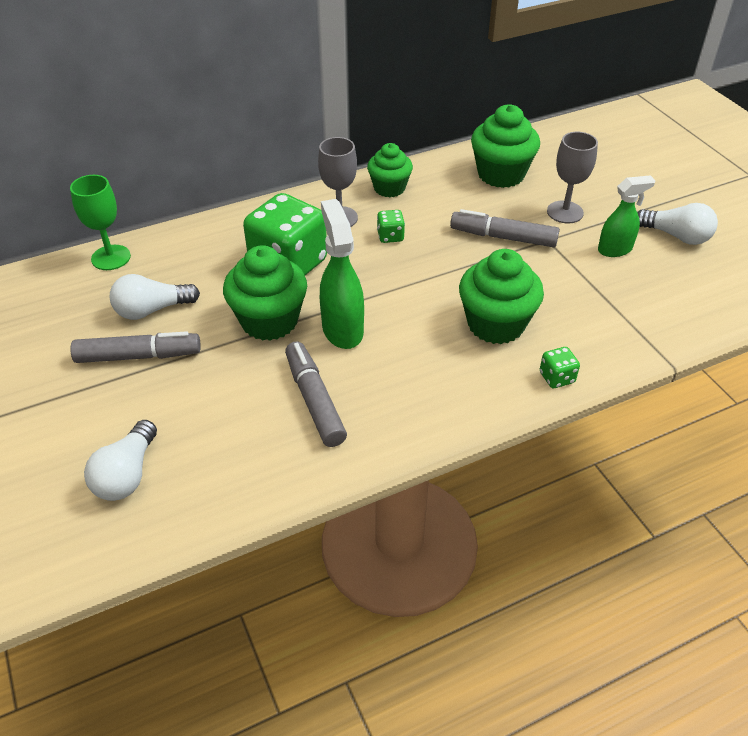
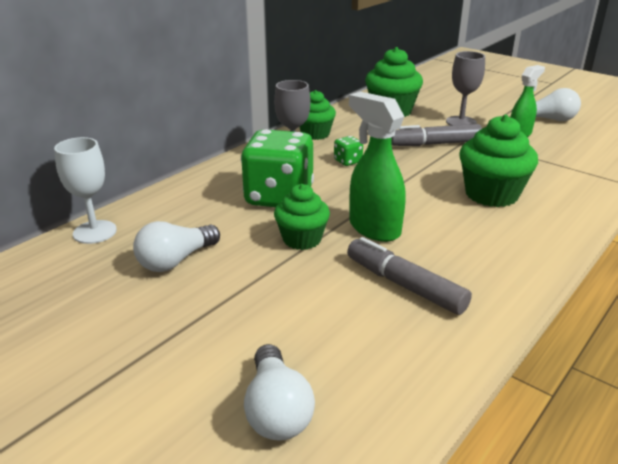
camera: 25 degrees left, 15 degrees down
(111, 257) = (95, 232): green goblet -> white goblet
(139, 356) = (194, 301): grey marker -> none
(269, 321) = (302, 239): green cupcake -> green cupcake, size x0.66
(556, 378) = (575, 215): green dice -> none

